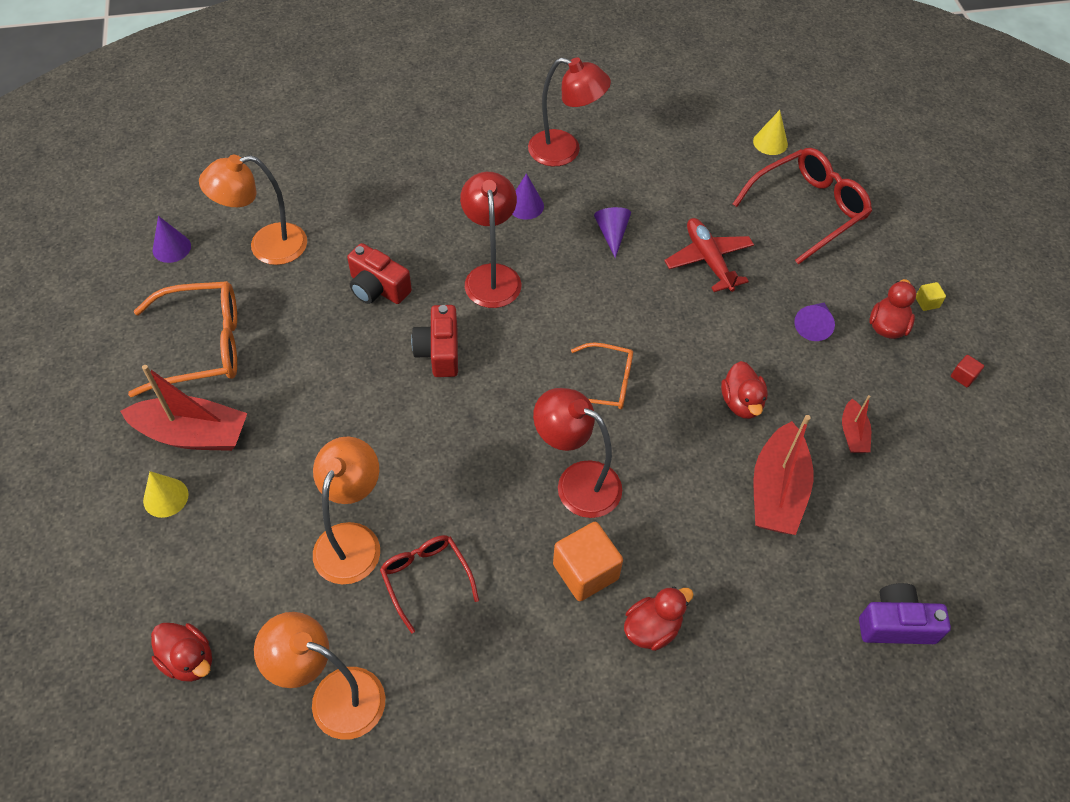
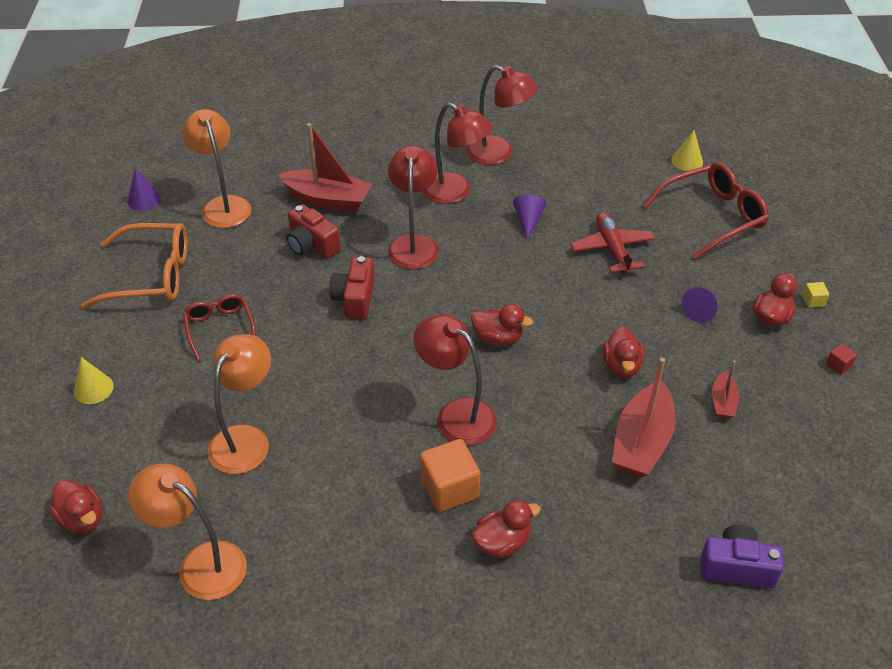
camera: 10 degrees right, 10 degrees down
(193, 434) = (128, 342): red boat -> red boat (328, 200)
(266, 246) = (223, 205): orange lamp -> orange lamp turned 75 degrees clockwise
(426, 579) = (304, 478): red glasses -> red glasses (220, 328)
(525, 206) = (455, 193): purple cone -> red lamp
(604, 383) = (498, 338): orange glasses -> red duck

